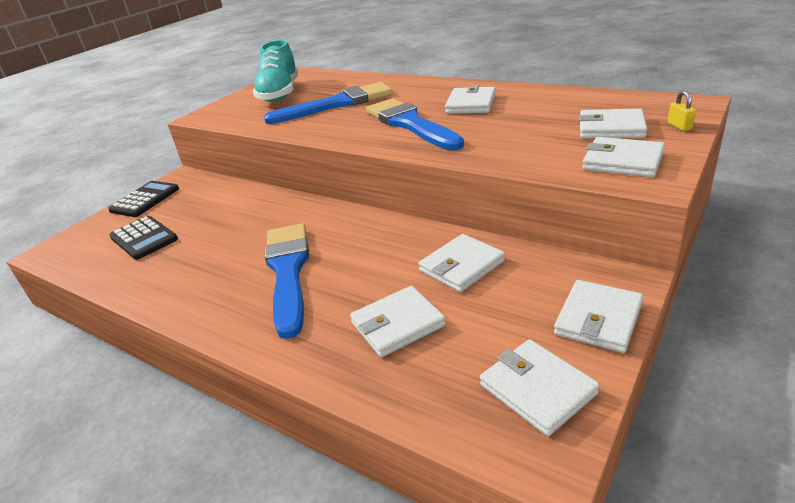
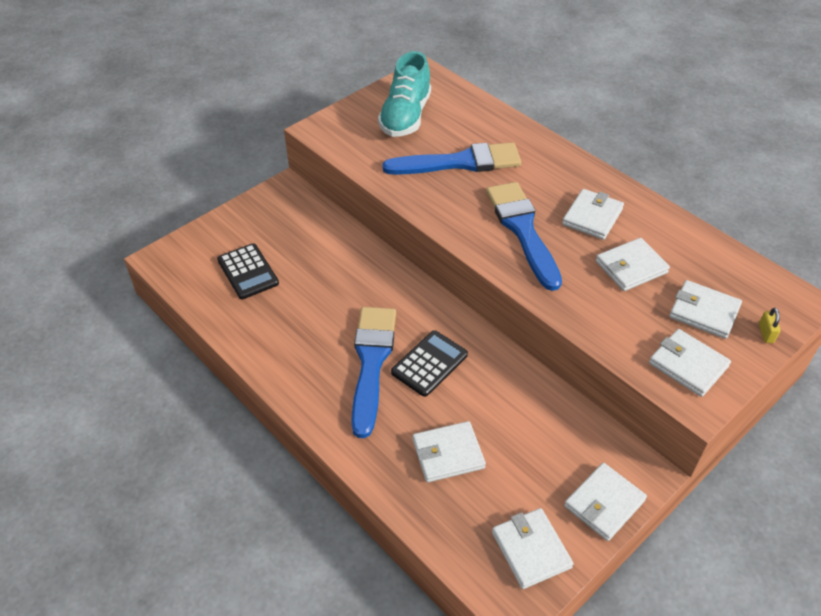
camera: 10 degrees right, 15 degrees up
(145, 200) = (250, 213): black calculator -> black calculator (429, 364)
(461, 266) = (519, 408): white wallet -> white wallet (631, 267)

